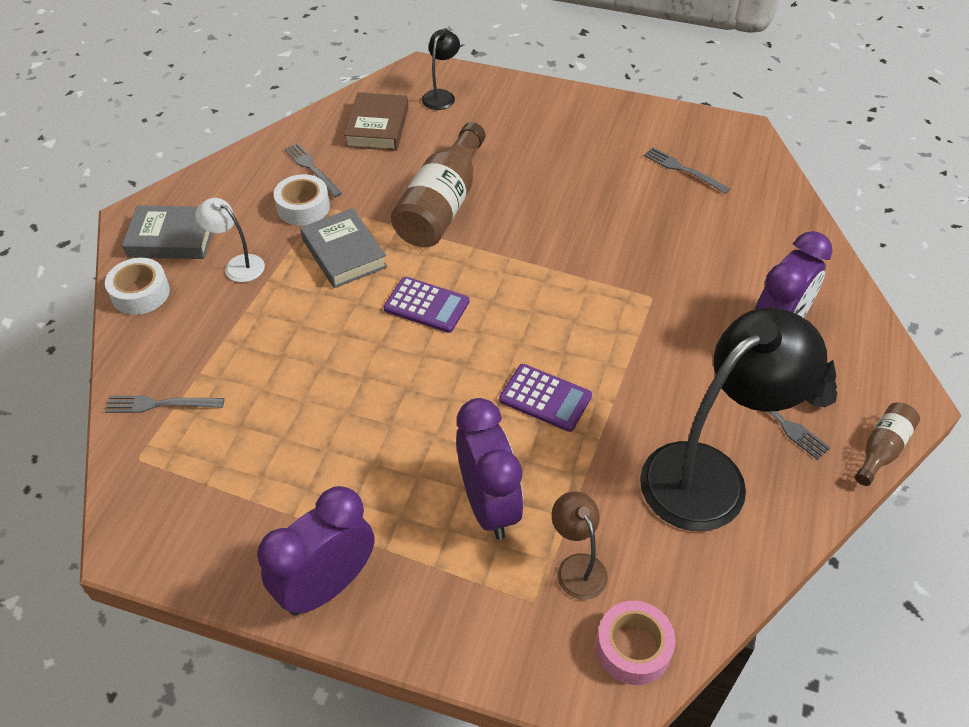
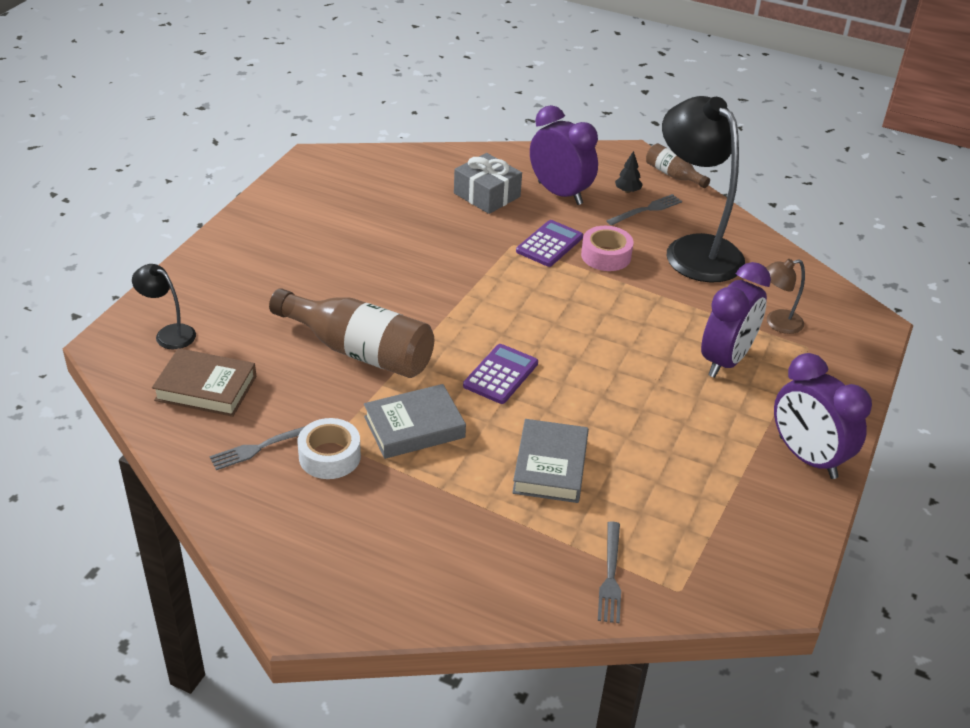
camera: 85 degrees left, 10 degrees down
(140, 293) = (441, 601): white tape -> none
(172, 238) = (351, 575): grey book -> grey book (550, 466)
(238, 265) = (413, 513): white lamp -> none
(488, 505) = (725, 360): purple clock -> purple clock turned 135 degrees clockwise
(545, 398) = (619, 317): purple calculator -> purple calculator (549, 244)
(633, 648) = (837, 308): pink tape -> pink tape (606, 256)
(683, 170) = (356, 199): grey fork -> none
(740, 267) = (487, 195): none -> grey gift

